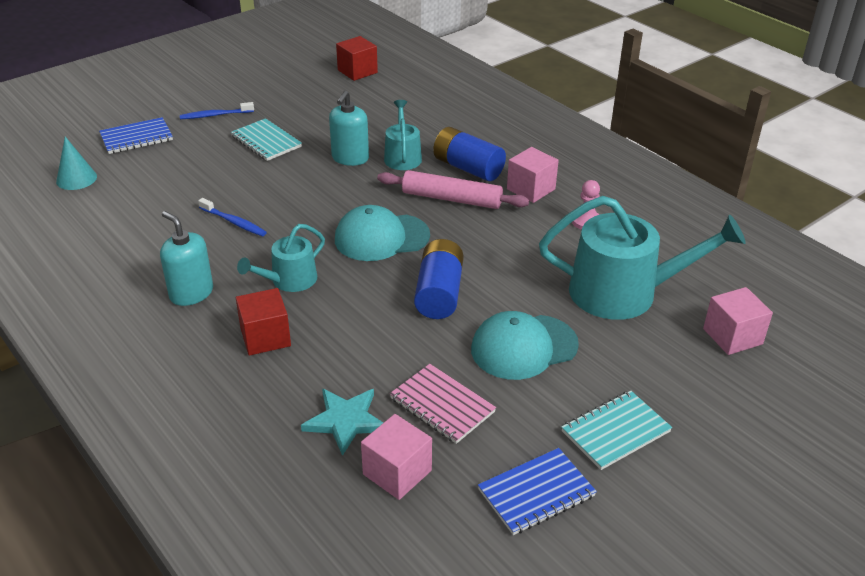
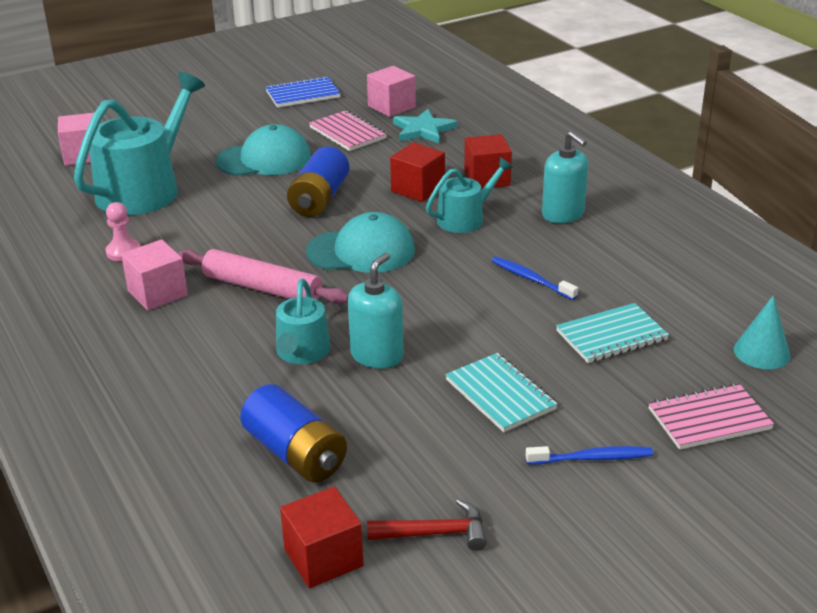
camera: 170 degrees left, 5 degrees down
(136, 138) = (709, 419): blue notebook -> pink notebook
(303, 82) = (435, 533): none -> red hammer
(340, 315) = (418, 189): none -> red cube
(468, 168) = (220, 328): blue battery -> blue battery (295, 453)
(615, 431) = (228, 114): turquoise notebook -> turquoise notebook (611, 336)
(624, 292) = (144, 189): turquoise watering can -> turquoise watering can turned 105 degrees clockwise

